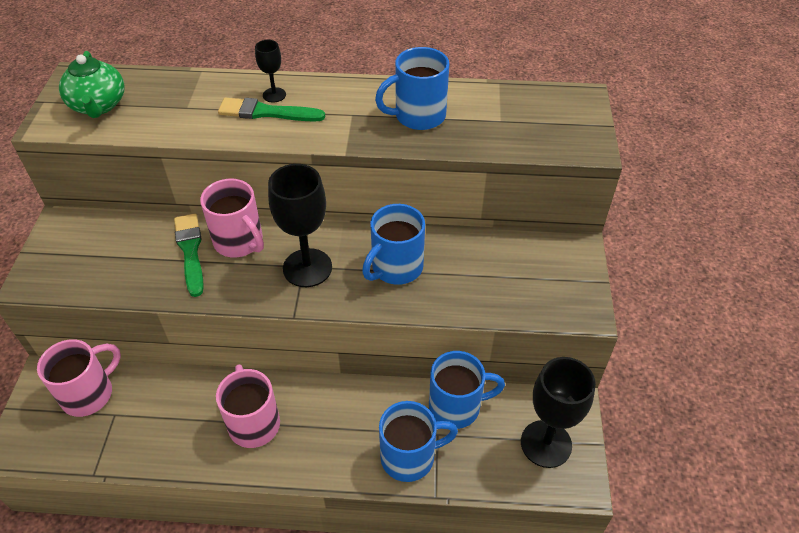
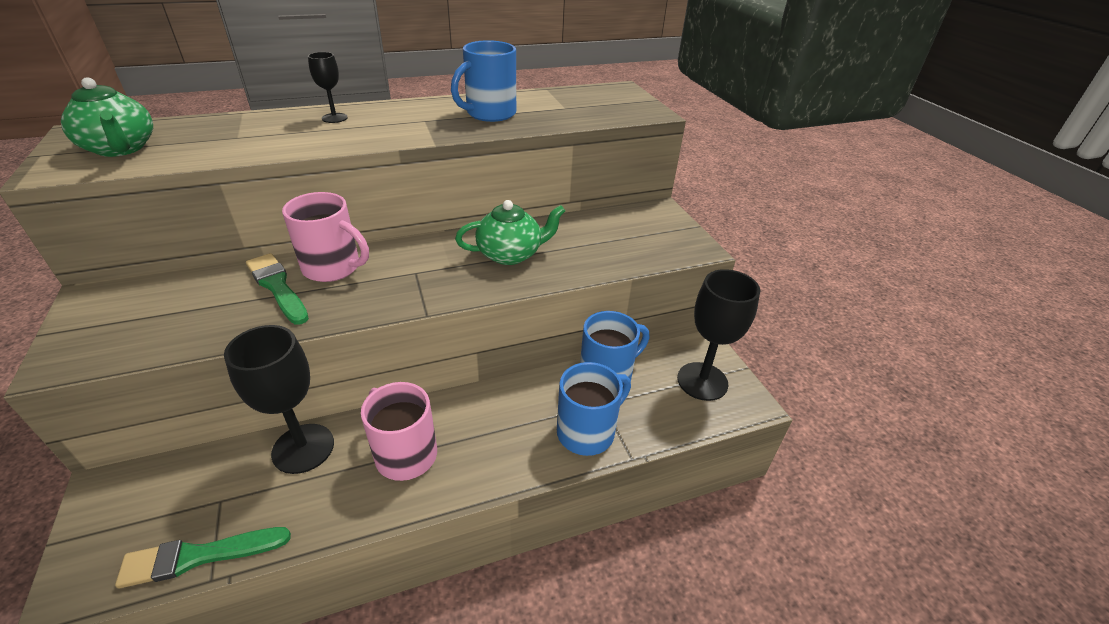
camera: 25 degrees left, 10 degrees down
(89, 394) = (176, 489): pink mug -> none
(266, 112) = (333, 129): green brush -> green brush (199, 556)
(307, 268) = (420, 273): black goblet -> black goblet (303, 448)
(396, 268) = (511, 254): blue mug -> green teapot

